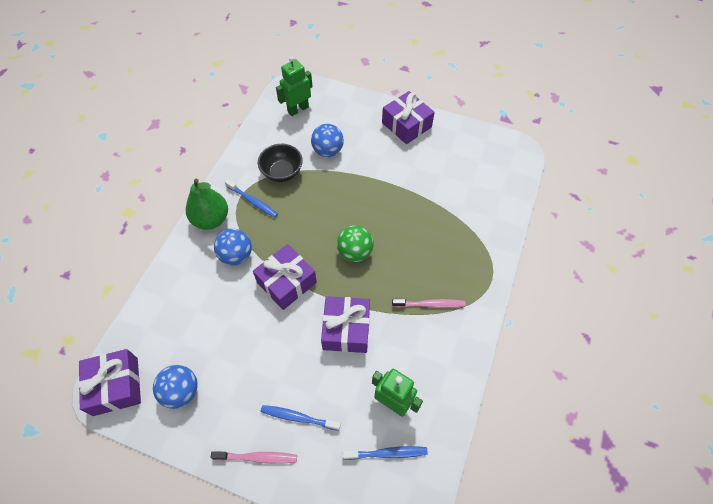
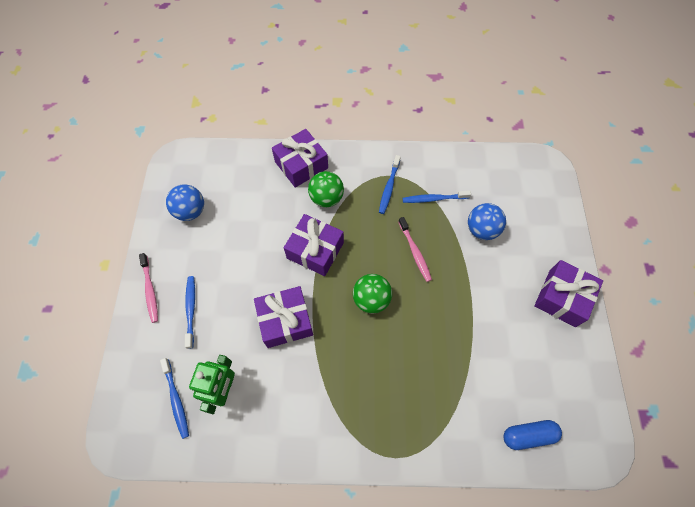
camera: 70 degrees right, 5 degrees up
(116, 386) = (183, 165): purple gift -> purple gift (301, 165)
(211, 219) = (355, 163): green pear -> none
(236, 255) = (326, 198): blue ball -> green ball
(282, 172) = (433, 199): black bowl -> blue toothbrush
(298, 109) = (519, 182): green robot -> none
(430, 304) = (340, 395): pink toothbrush -> pink toothbrush (415, 252)
(499, 187) = (528, 435): none -> blue capsule

